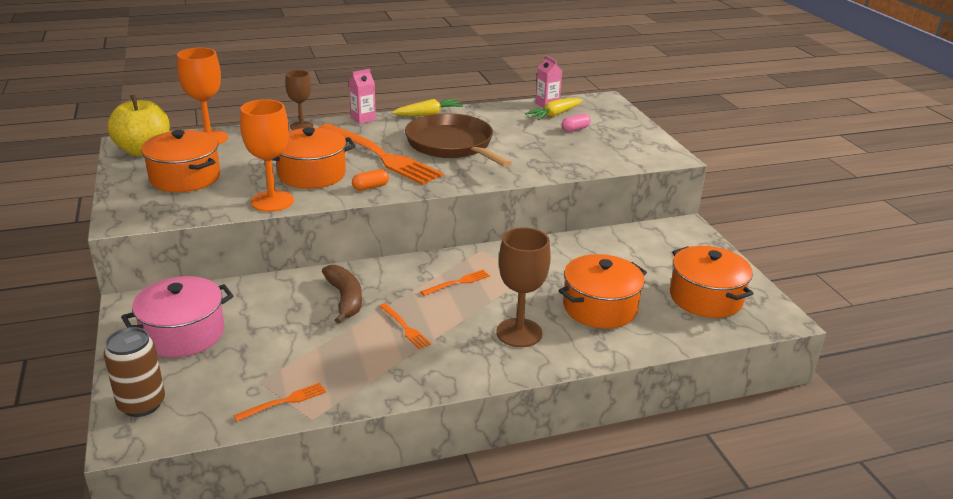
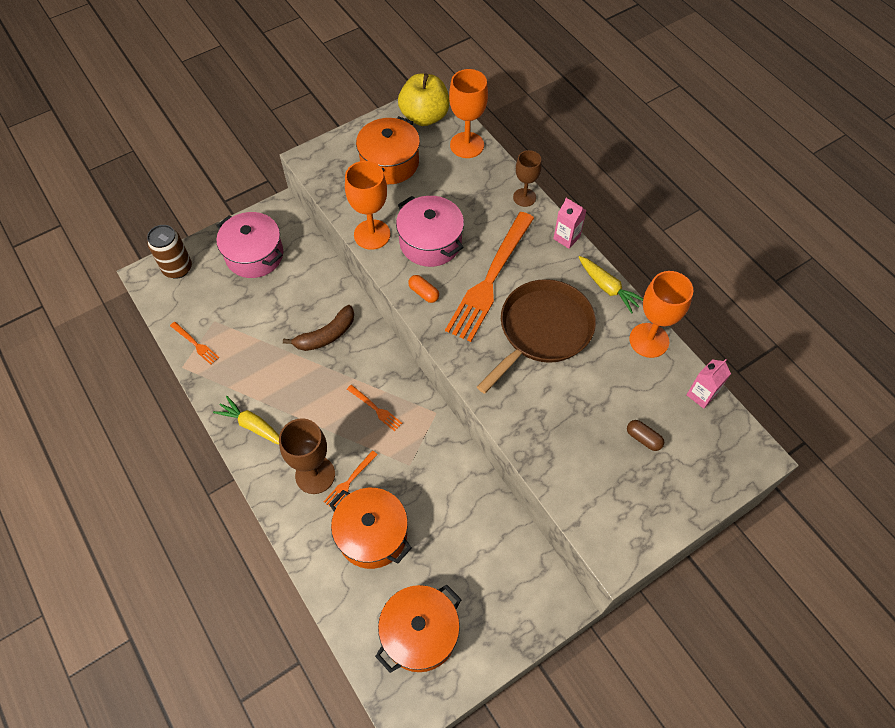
camera: 75 degrees right, 30 degrees up
(312, 174) = (430, 242): orange pot -> pink pot
(405, 327) = (299, 389): orange fork -> orange fork (349, 481)
(488, 111) = (649, 340): none -> orange goblet
(554, 115) = (673, 409): yellow carrot -> yellow carrot (252, 425)
(575, 129) = (643, 438): pink capsule -> brown capsule

